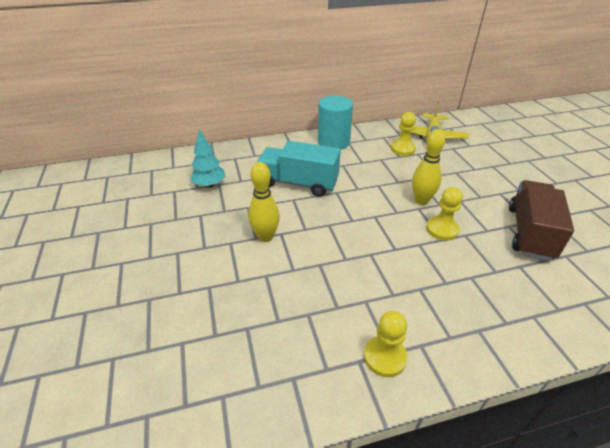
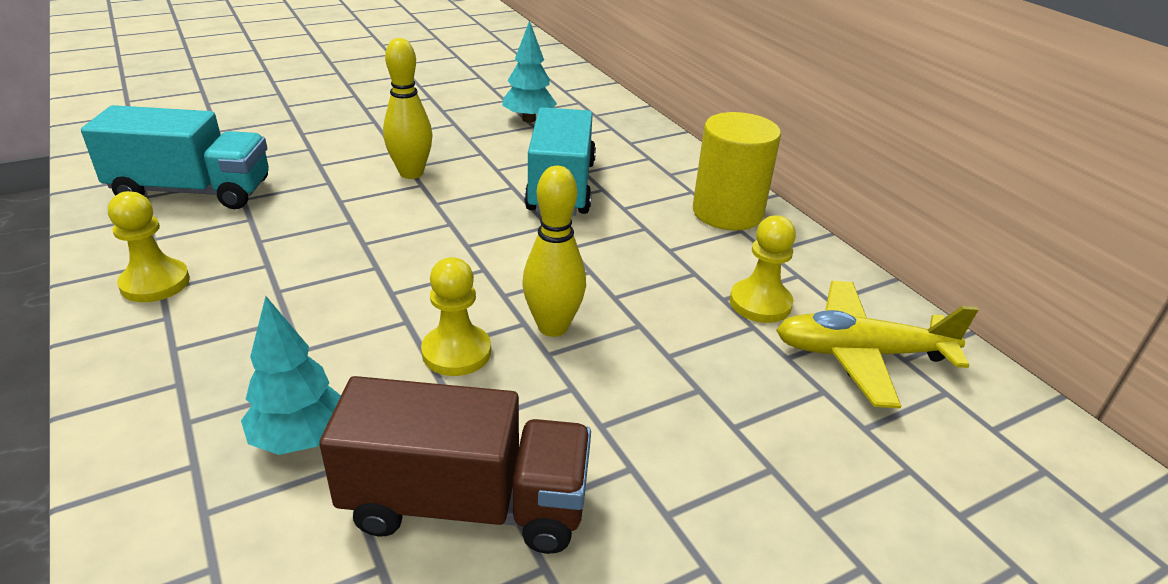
camera: 75 degrees right, 5 degrees down
(259, 353) = (192, 191): none -> turquoise truck
(333, 142) = (727, 213): turquoise cylinder -> yellow cylinder
(508, 279) = (300, 439): none -> turquoise tree

